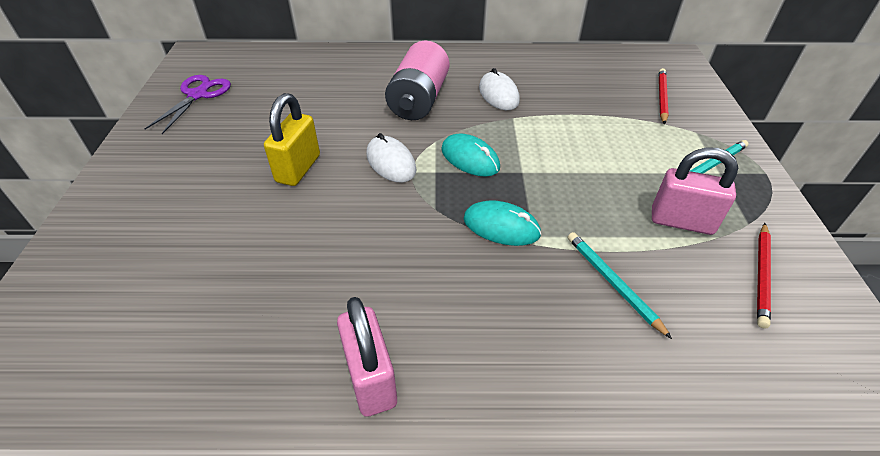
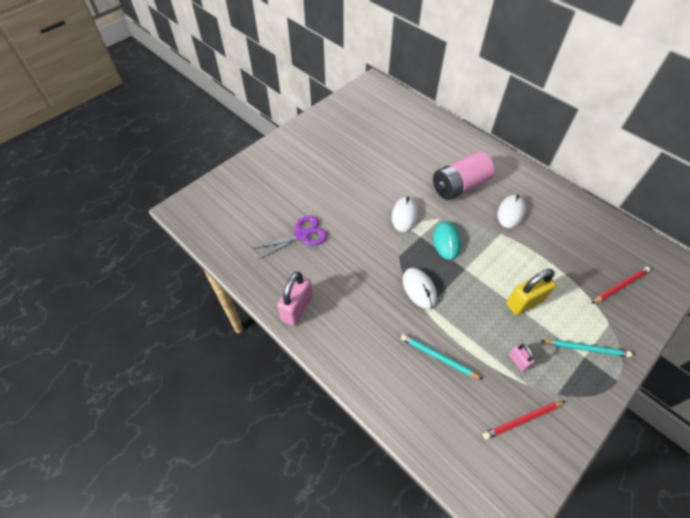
camera: 45 degrees right, 10 degrees up
(198, 95) = (353, 113): purple scissors -> purple scissors (302, 235)
(298, 169) = (359, 189): yellow padlock -> yellow padlock (524, 302)
(501, 226) = (419, 289): turquoise mouse -> white mouse
(613, 283) = (438, 357): turquoise pencil -> turquoise pencil turned 75 degrees counterclockwise
(681, 221) = (518, 361): pink padlock -> pink padlock, size x0.52

